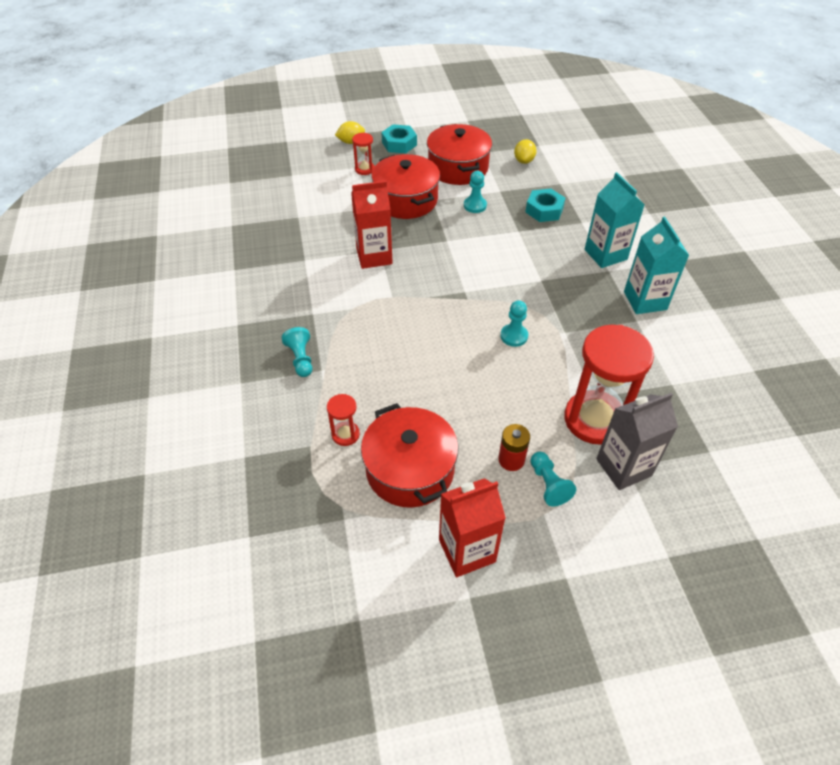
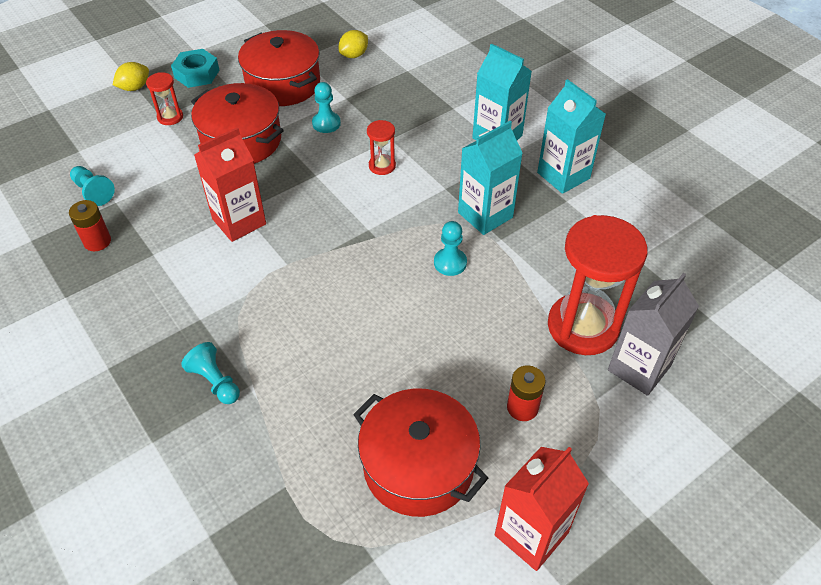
camera: 25 degrees left, 0 degrees up
(273, 239) = (97, 241): none -> red battery
(345, 434) = (320, 454): red hourglass -> red hourglass (382, 166)
(524, 161) = (354, 55): yellow lemon -> yellow lemon turned 60 degrees clockwise
(544, 210) = (406, 106): turquoise nut -> none
(548, 484) = (575, 419): turquoise pawn -> turquoise pawn (93, 192)
(562, 310) = (485, 215): none -> turquoise carton

